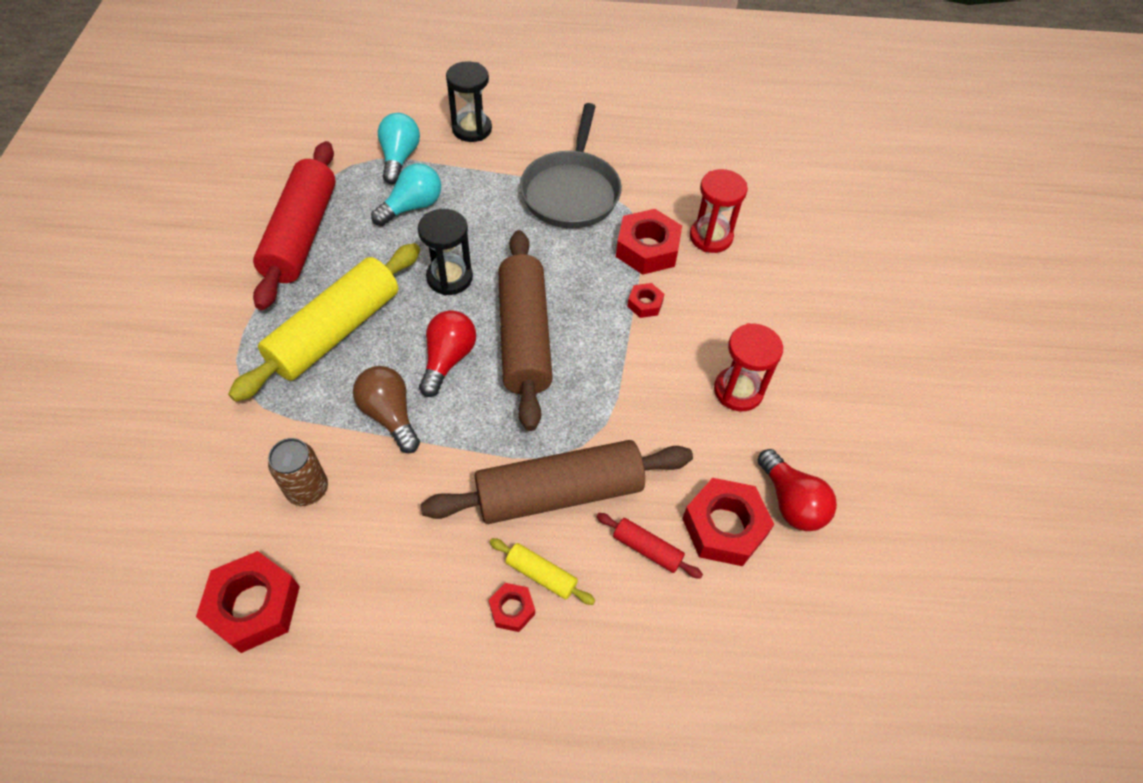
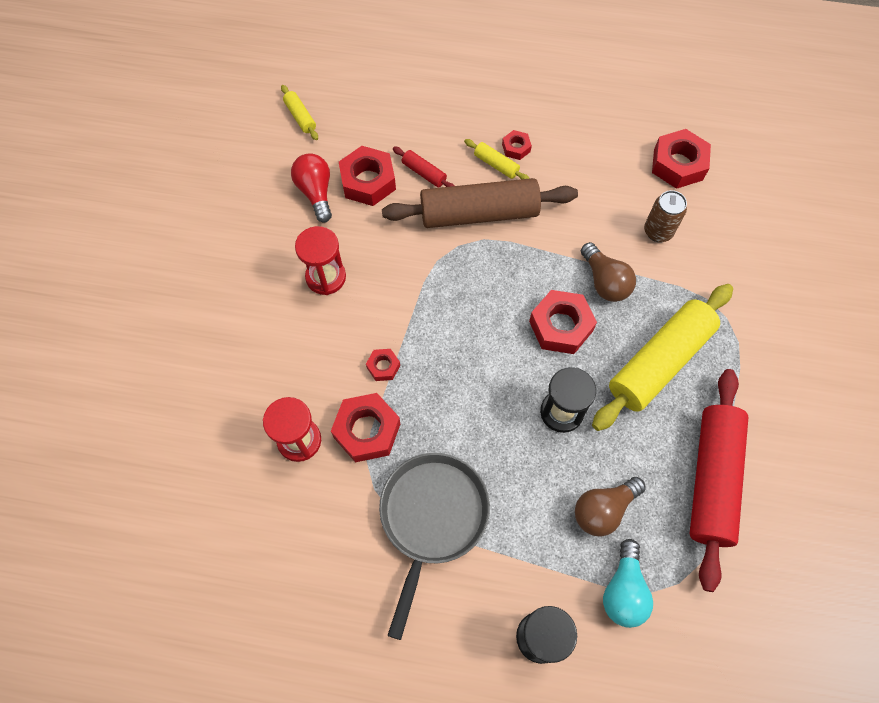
camera: 170 degrees left, 10 degrees up
(412, 207) = (603, 509): turquoise light bulb -> brown light bulb
(448, 359) = (561, 326): red light bulb -> red nut
(525, 337) = (495, 342): brown rolling pin -> none
(863, 632) = (300, 117): none -> yellow rolling pin

